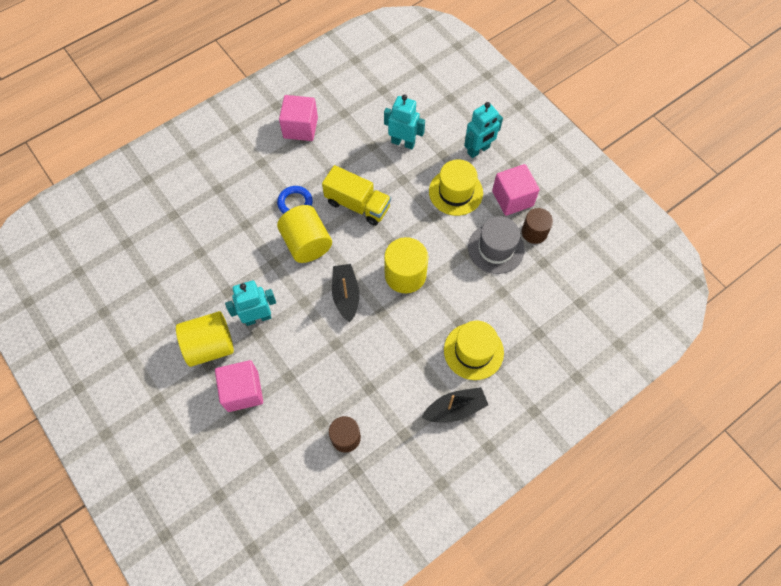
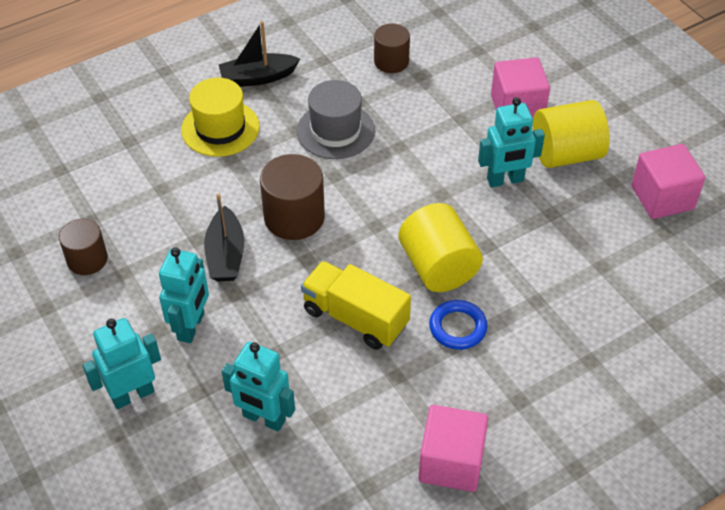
camera: 175 degrees left, 15 degrees down
(346, 295) = (382, 198): black boat -> black boat (225, 255)
(405, 274) = (294, 217): yellow cylinder -> brown cylinder
(455, 192) = (191, 327): yellow hat -> turquoise robot
(496, 248) = (153, 242): grey hat -> grey hat (335, 131)
(512, 198) = (102, 310): pink cube -> pink cube (662, 197)

